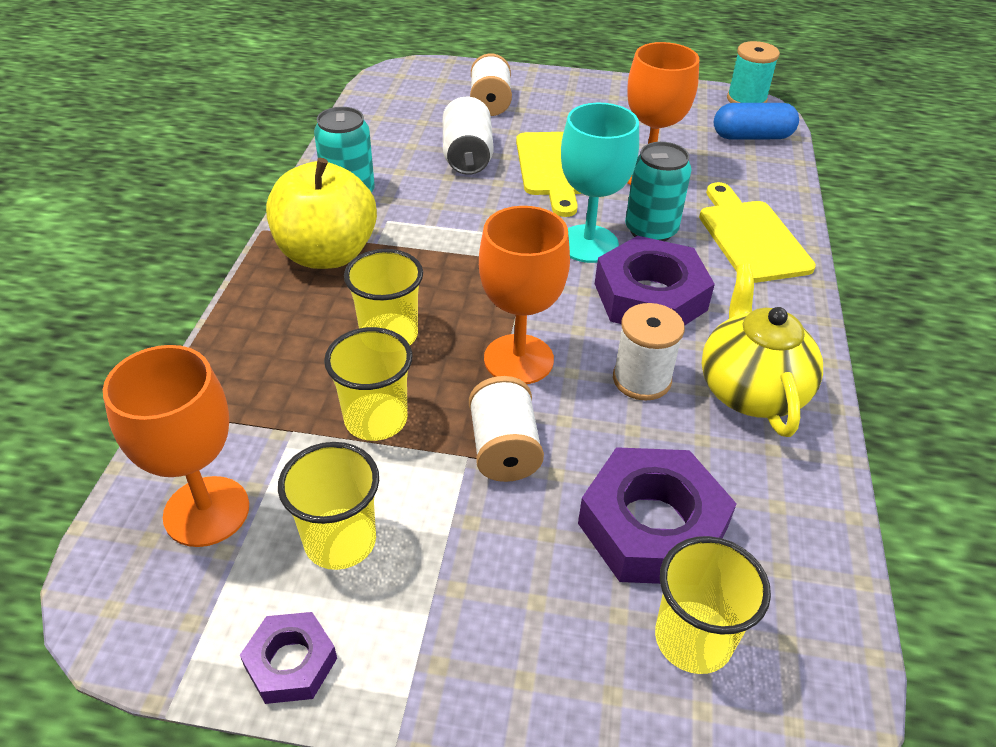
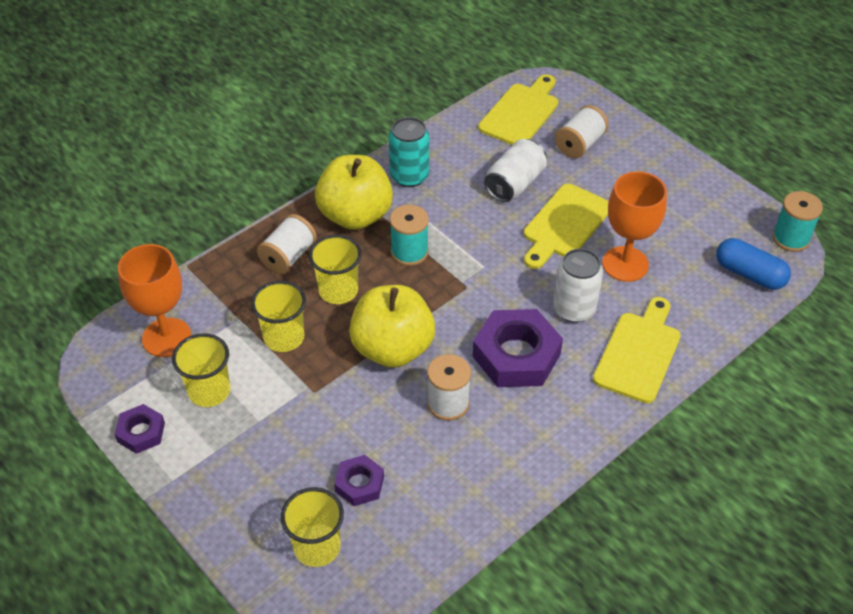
camera: 40 degrees right, 5 degrees up
(404, 100) = (521, 113): none -> yellow cutting board
(428, 260) = (409, 252): none -> turquoise spool
(504, 449) = (330, 395): white spool -> white spool (288, 256)
(518, 359) = (392, 348): orange goblet -> yellow apple
(588, 244) = (520, 295): turquoise goblet -> none
(651, 230) = (574, 309): turquoise can -> white can
(652, 526) = (359, 484): purple nut -> purple nut, size x0.53
(750, 390) = (504, 450): yellow teapot -> none

